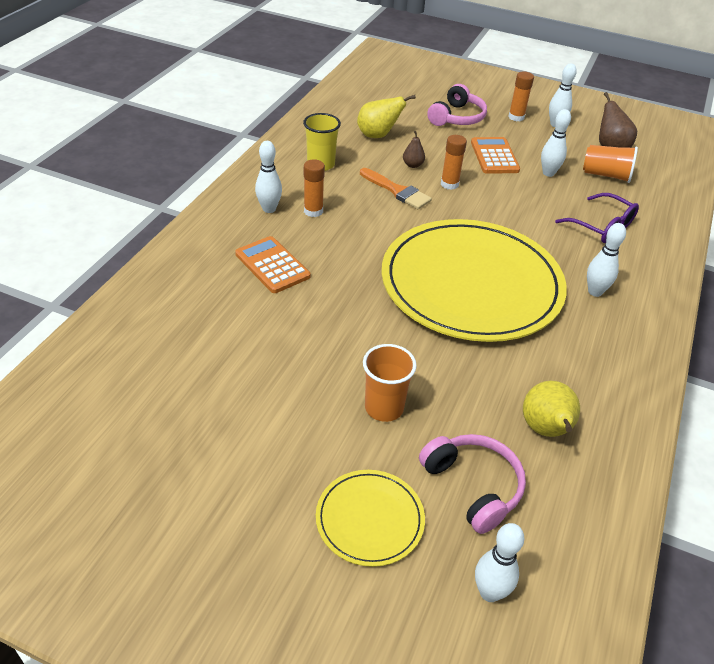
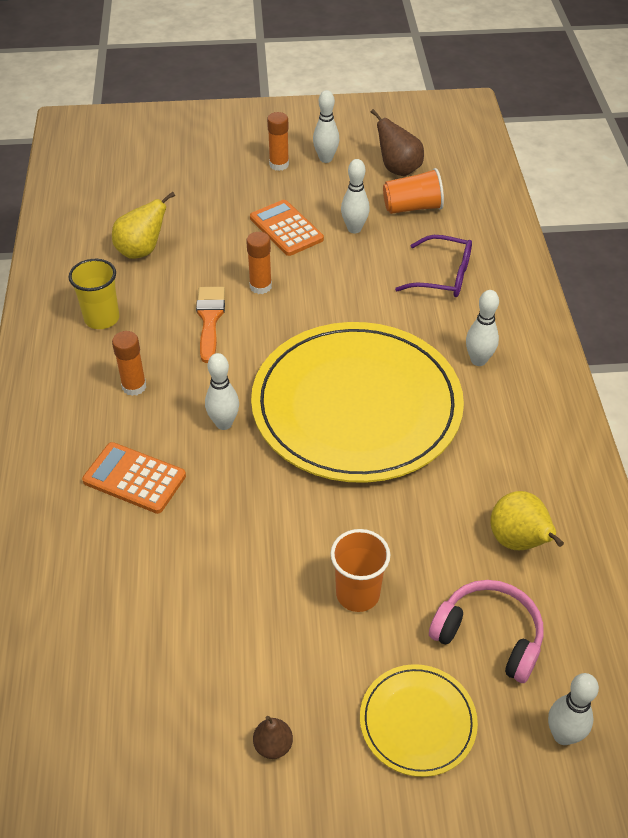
camera: 25 degrees left, 5 degrees up
(269, 209) = (82, 405): white bowling pin -> white bowling pin (224, 423)
(397, 191) = (210, 319): orange brush -> orange brush turned 105 degrees counterclockwise
(412, 165) = (205, 276): brown pear -> brown pear (273, 745)
(457, 117) = (215, 190): pink headphones -> none

